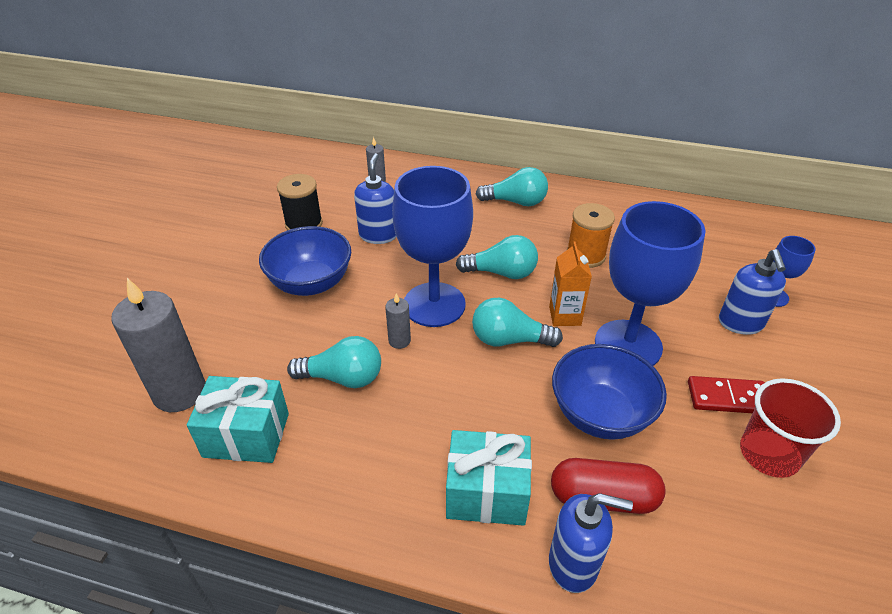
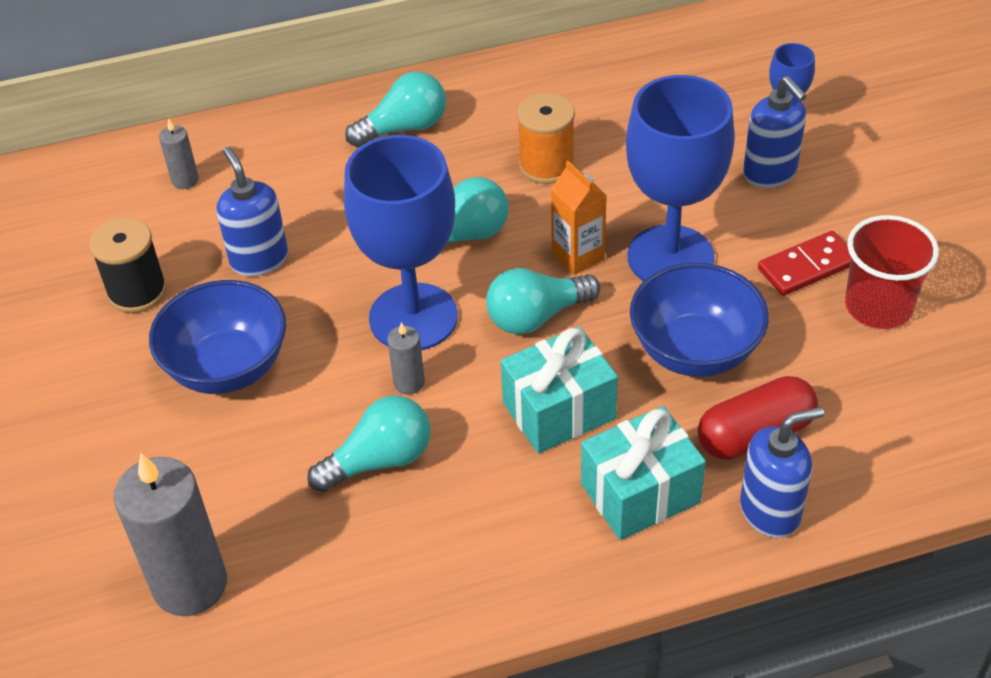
camera: 30 degrees left, 5 degrees up
(246, 435) = (324, 583): turquoise gift -> turquoise gift (559, 411)

